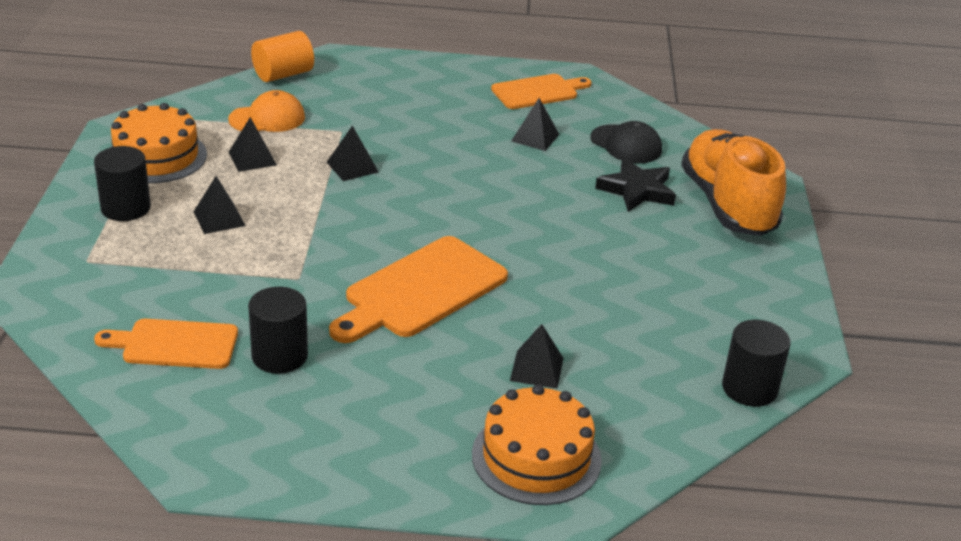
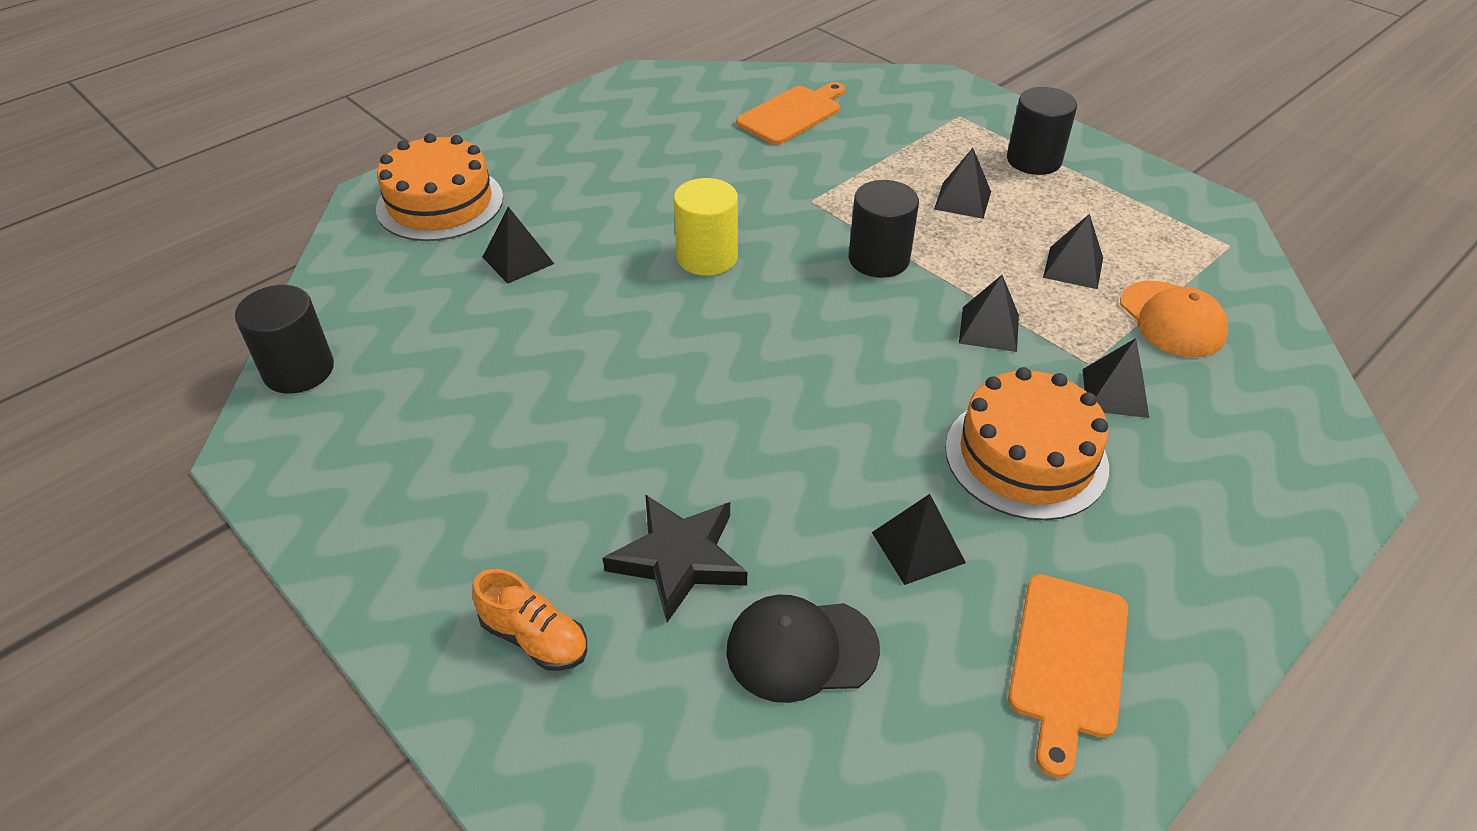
camera: 135 degrees right, 10 degrees up
(156, 156) = (1130, 210): orange cake -> orange cake (1026, 456)
(267, 118) = (1172, 319): orange cap -> orange cap turned 45 degrees counterclockwise
(279, 356) = (717, 149): black cylinder -> black cylinder (878, 259)
(283, 74) = (1308, 391): orange cylinder -> none
(356, 119) = (1115, 393): none -> black pyramid
(421, 290) = (707, 257): orange cutting board -> yellow cylinder
(727, 205) = (535, 638): orange shoe -> orange shoe, size x0.42

